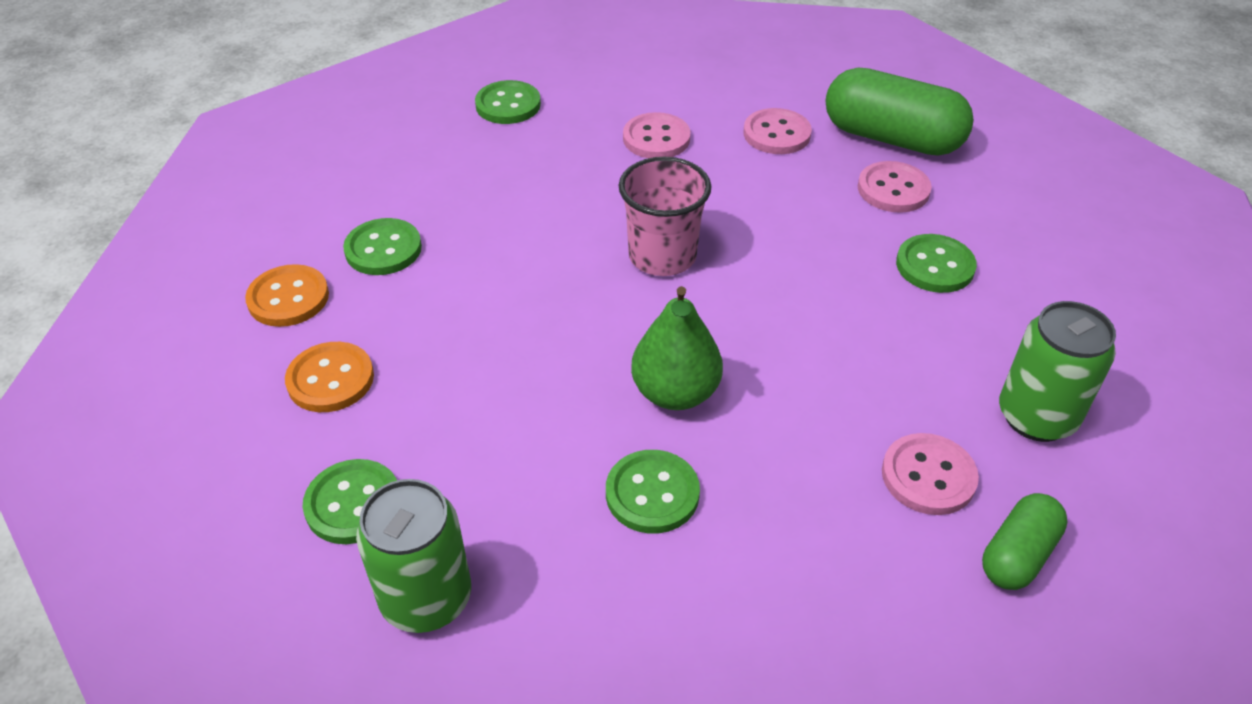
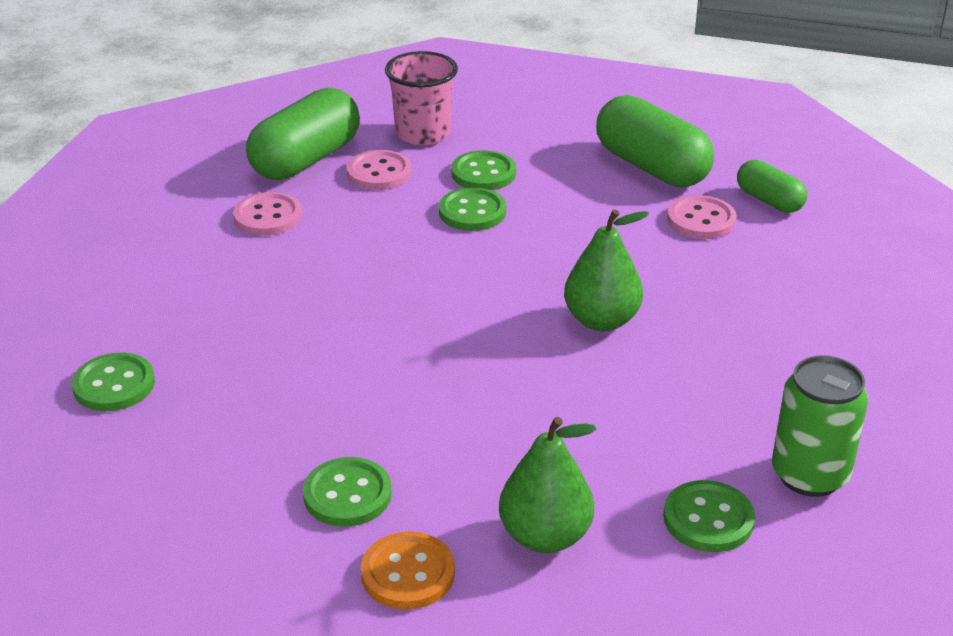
camera: 80 degrees left, 10 degrees down
(330, 379) = (545, 536): orange button -> green pear
(652, 493) = (708, 345): green button -> green button (472, 212)
(656, 138) = (238, 288): pink button -> none
(662, 256) = (425, 306): pink cup -> pink cup (423, 134)
(1036, 417) = (651, 167): green can -> green capsule

